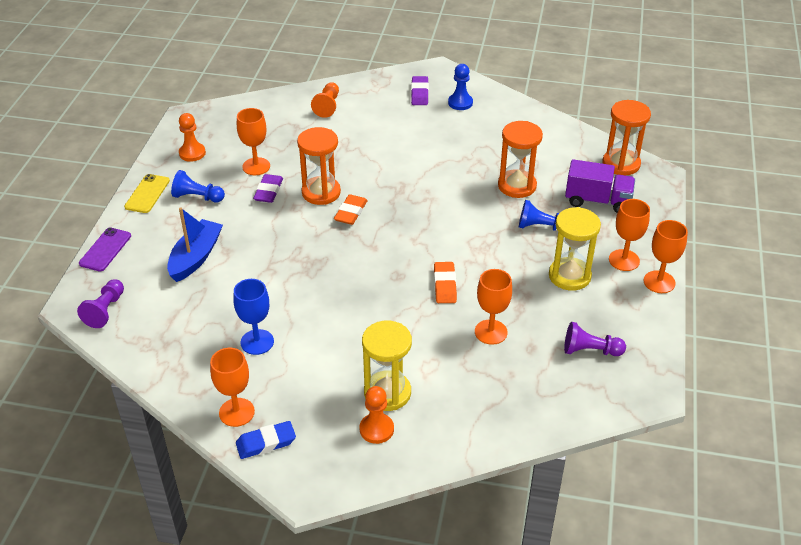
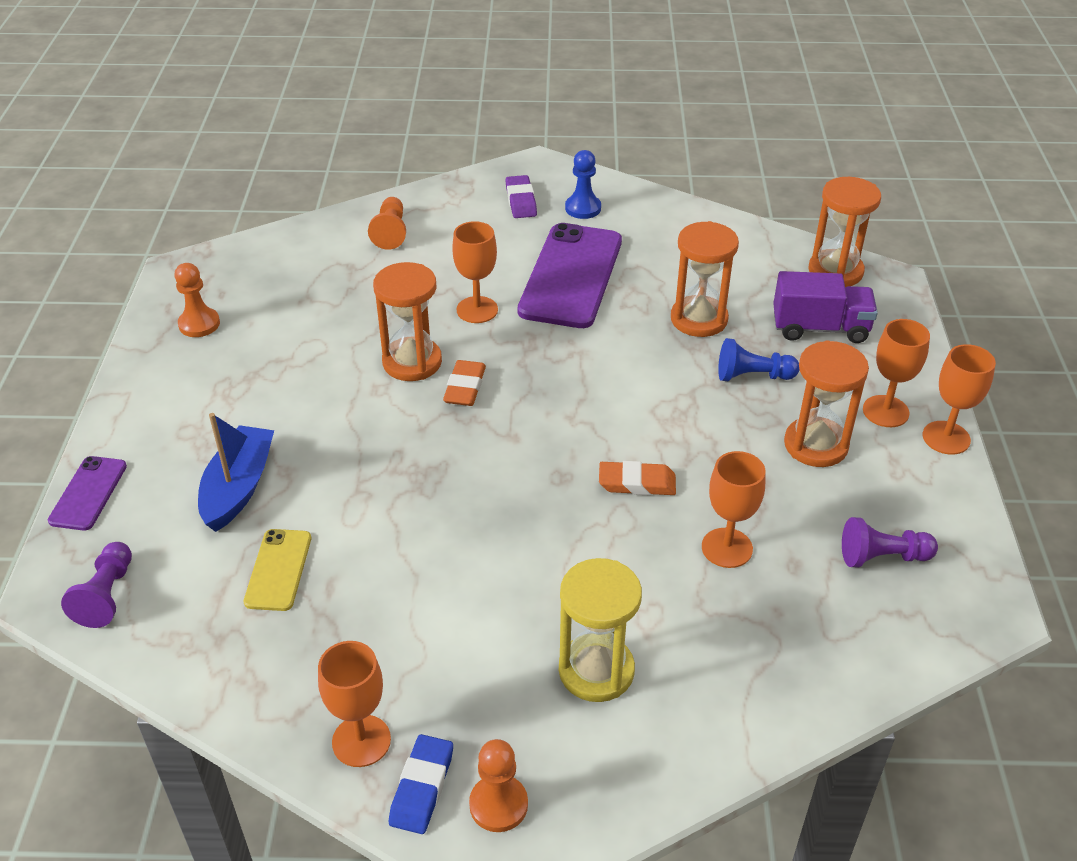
camera: 10 degrees left, 0 degrees up
(147, 194) = (140, 395): yellow phone -> yellow phone (278, 570)
(197, 197) = (221, 391): blue pawn -> none
(256, 166) = (303, 333): orange goblet -> orange goblet (477, 310)
(257, 342) = (368, 614): blue goblet -> none
(266, 443) = (422, 787): blue eraser -> blue eraser turned 45 degrees counterclockwise
(268, 191) = (331, 369): purple eraser -> none
(376, 429) = (595, 736): orange pawn -> orange pawn (498, 805)
(439, 148) = (571, 276): none -> purple phone
(445, 285) = (637, 483): orange eraser -> orange eraser turned 75 degrees counterclockwise
(569, 276) = (816, 445): yellow hourglass -> orange hourglass

